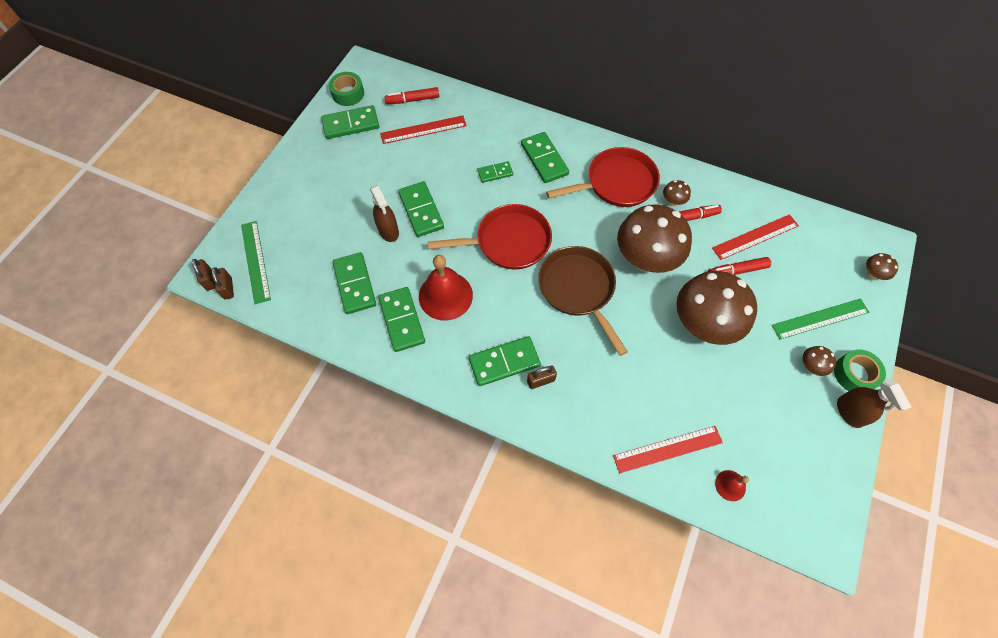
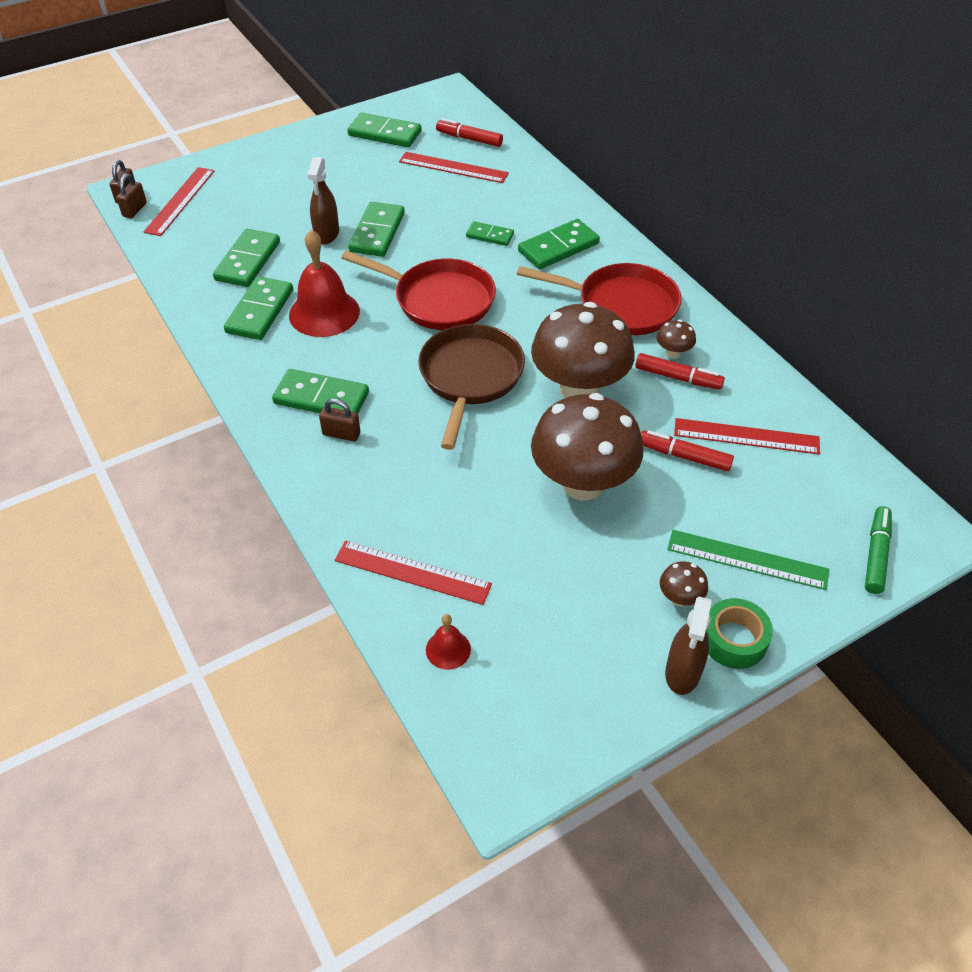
camera: 35 degrees right, 15 degrees down
(255, 261) = (180, 201): green ruler -> red ruler
(348, 93) = (409, 108): green tape -> none
(544, 159) = (558, 247): green domino -> green domino turned 45 degrees clockwise
(872, 274) = (876, 554): brown mushroom -> green marker

